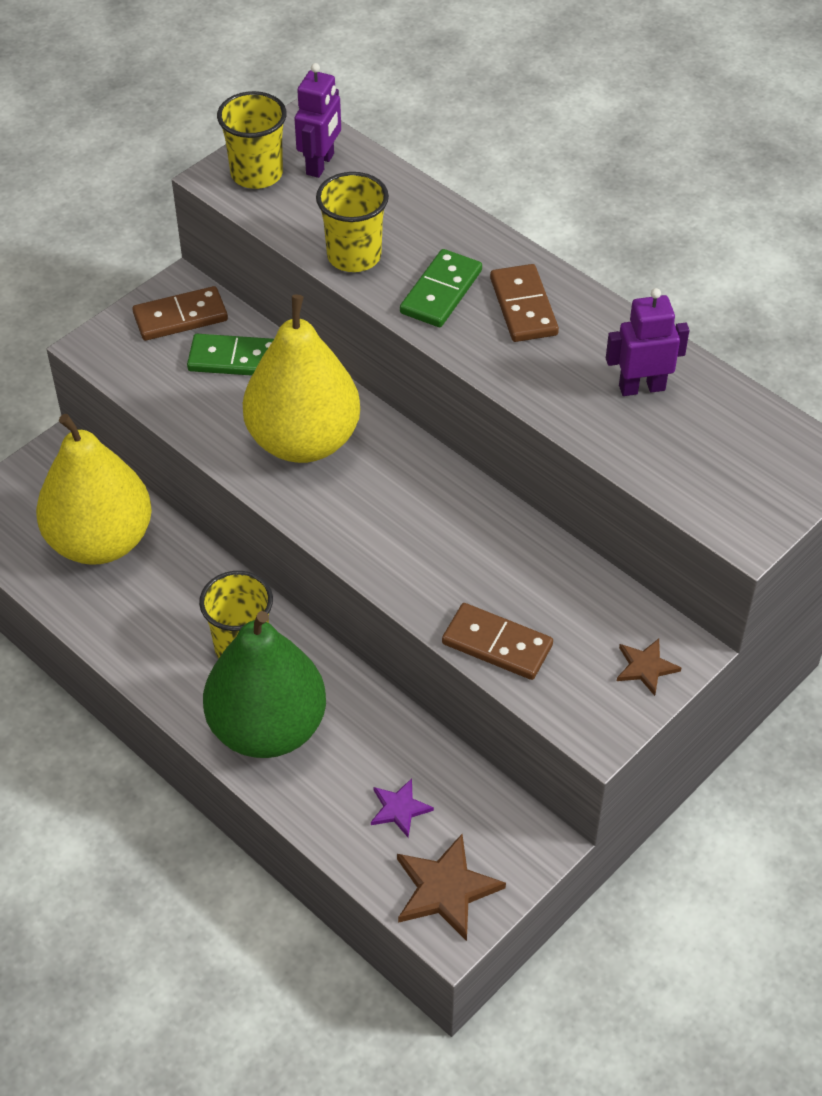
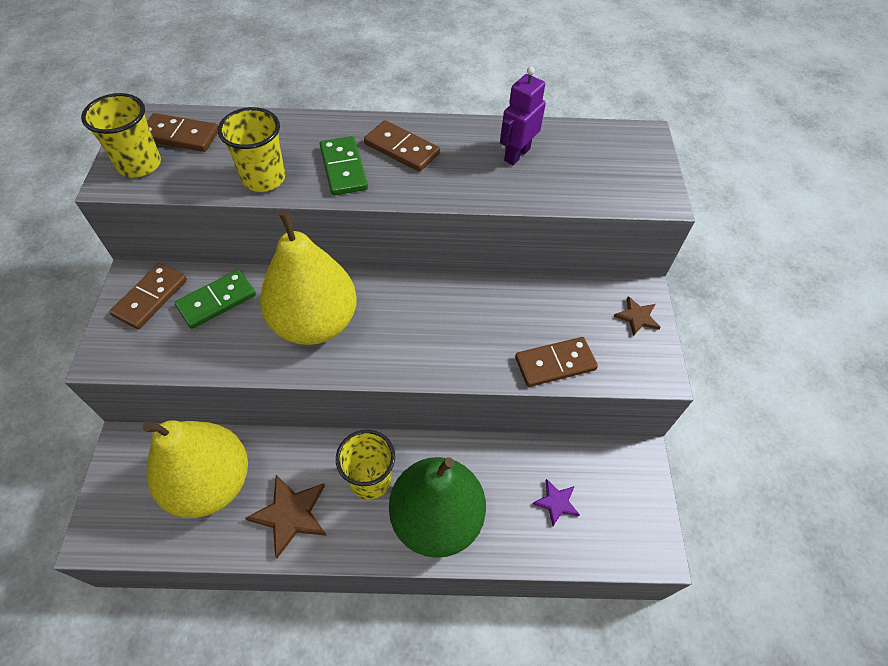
camera: 45 degrees left, 5 degrees up
(320, 164) = (180, 136): purple robot -> brown domino
(445, 889) = (628, 529): brown star -> brown star (290, 514)

